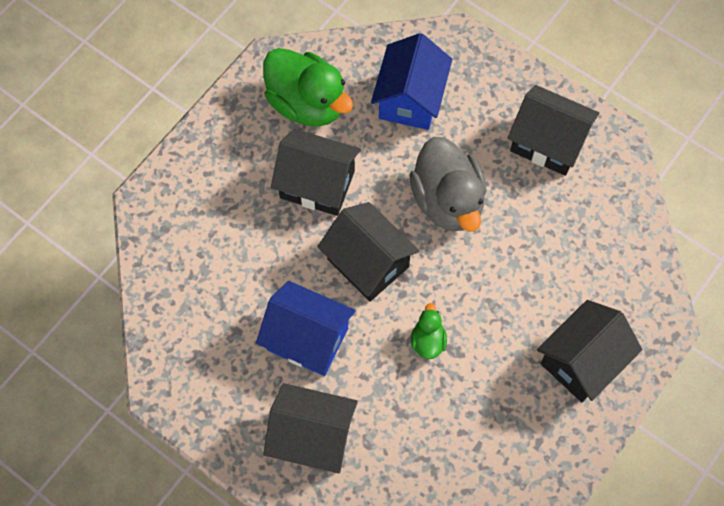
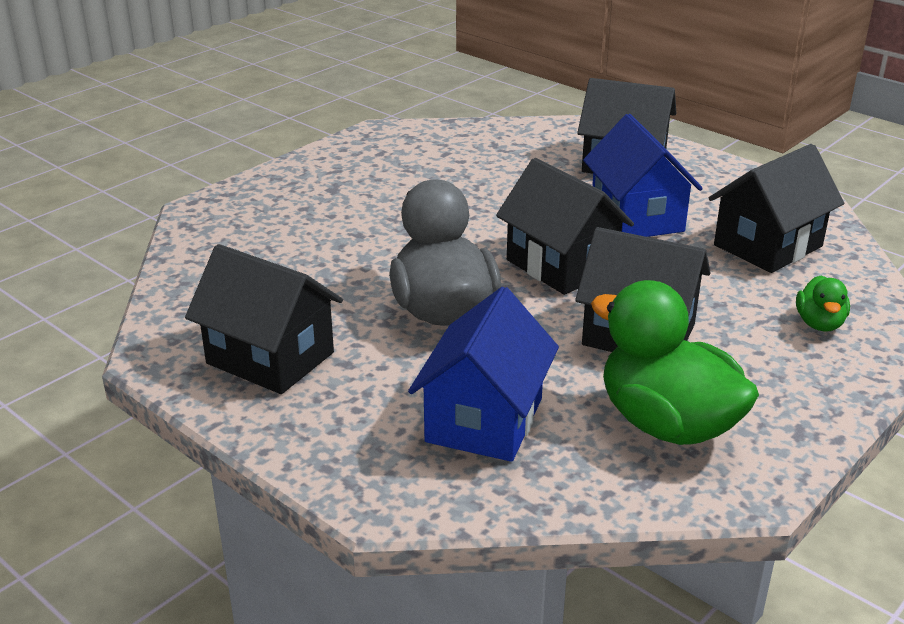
camera: 175 degrees left, 35 degrees down
(307, 339) = (636, 217): blue house -> blue house turned 45 degrees clockwise
(428, 341) = (489, 210): green duck -> green duck (819, 324)
(582, 361) = (311, 191): black house -> black house (768, 246)

